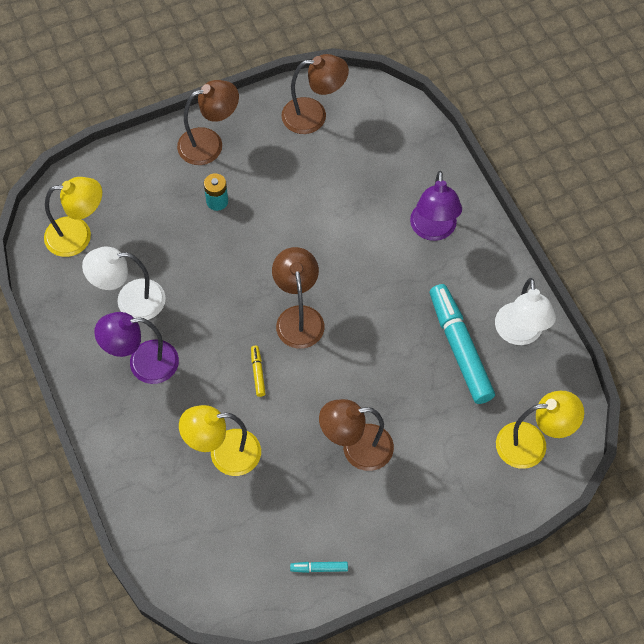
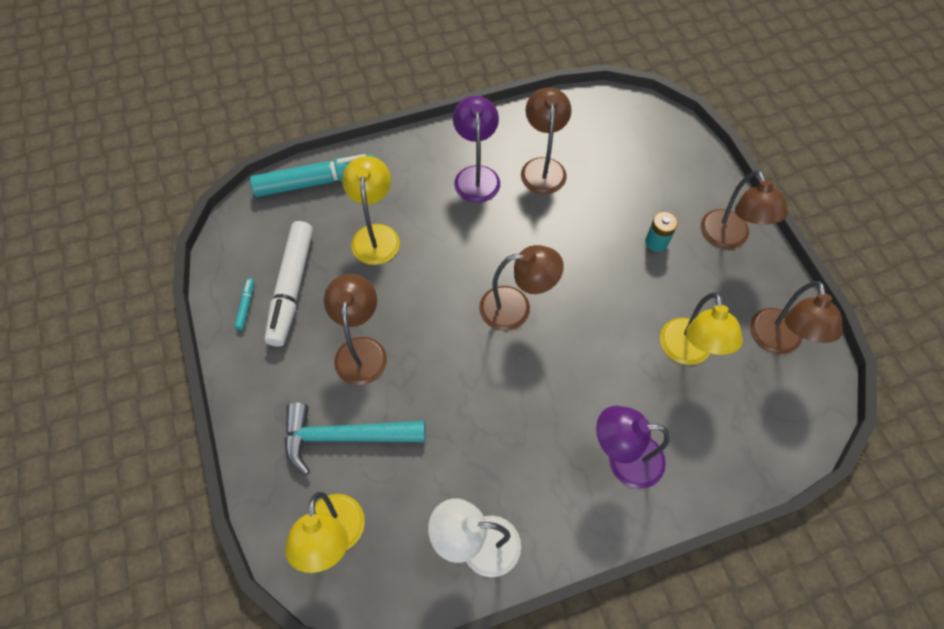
camera: 95 degrees right, 0 degrees up
(78, 236) = (614, 130): yellow lamp -> yellow lamp (687, 352)
(130, 301) = (543, 167): white lamp -> brown lamp
(258, 373) = (456, 267): yellow marker -> none
(293, 527) = (291, 287): none -> white marker
(444, 449) = (345, 436): none -> turquoise hammer
(460, 348) = (465, 470): turquoise marker -> turquoise marker (316, 182)

